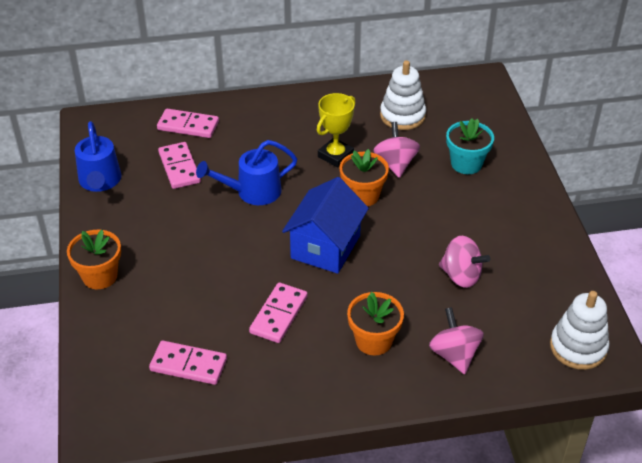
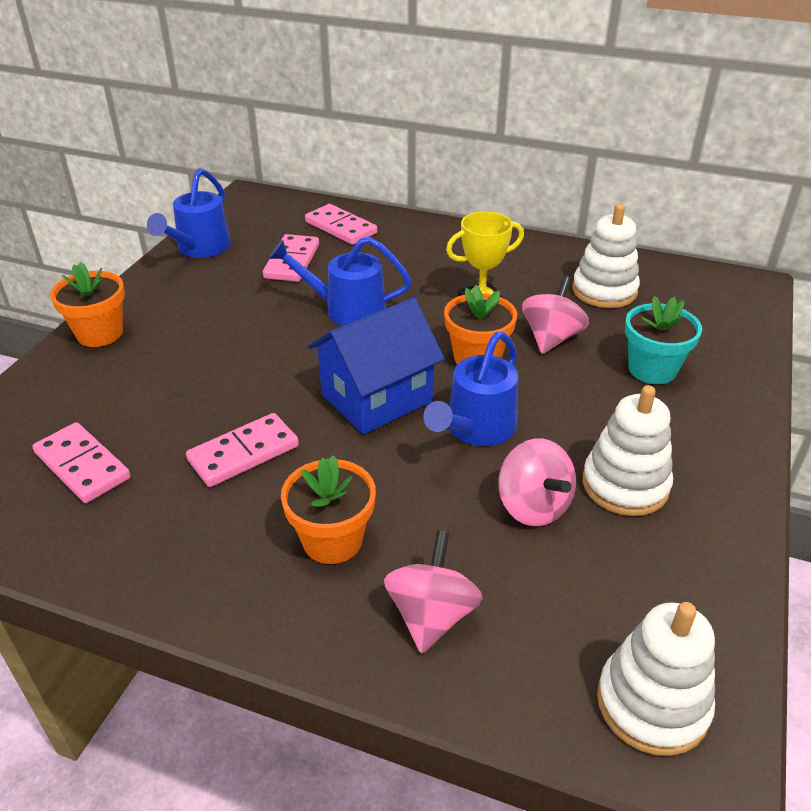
camera: 30 degrees right, 5 degrees down
(398, 243) = (476, 429): none -> blue watering can
(498, 243) = (625, 485): none -> white stacking toy

